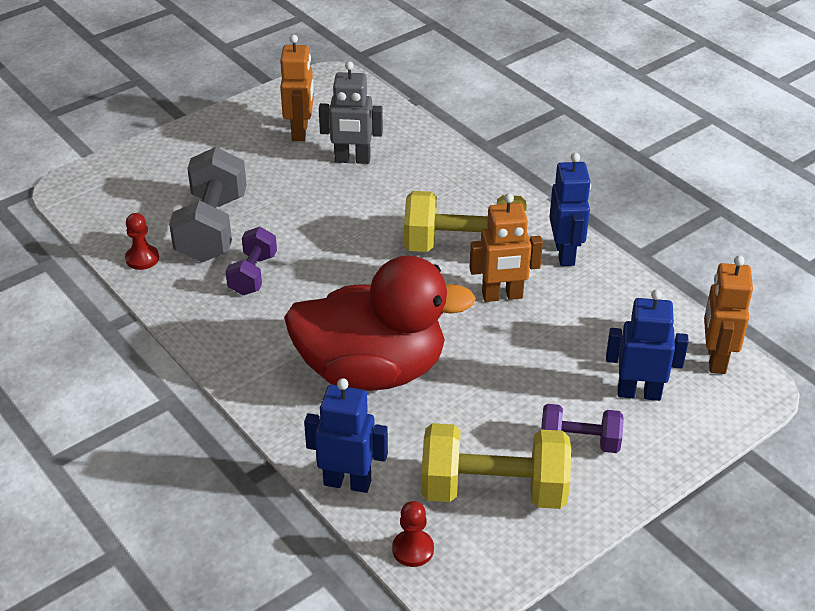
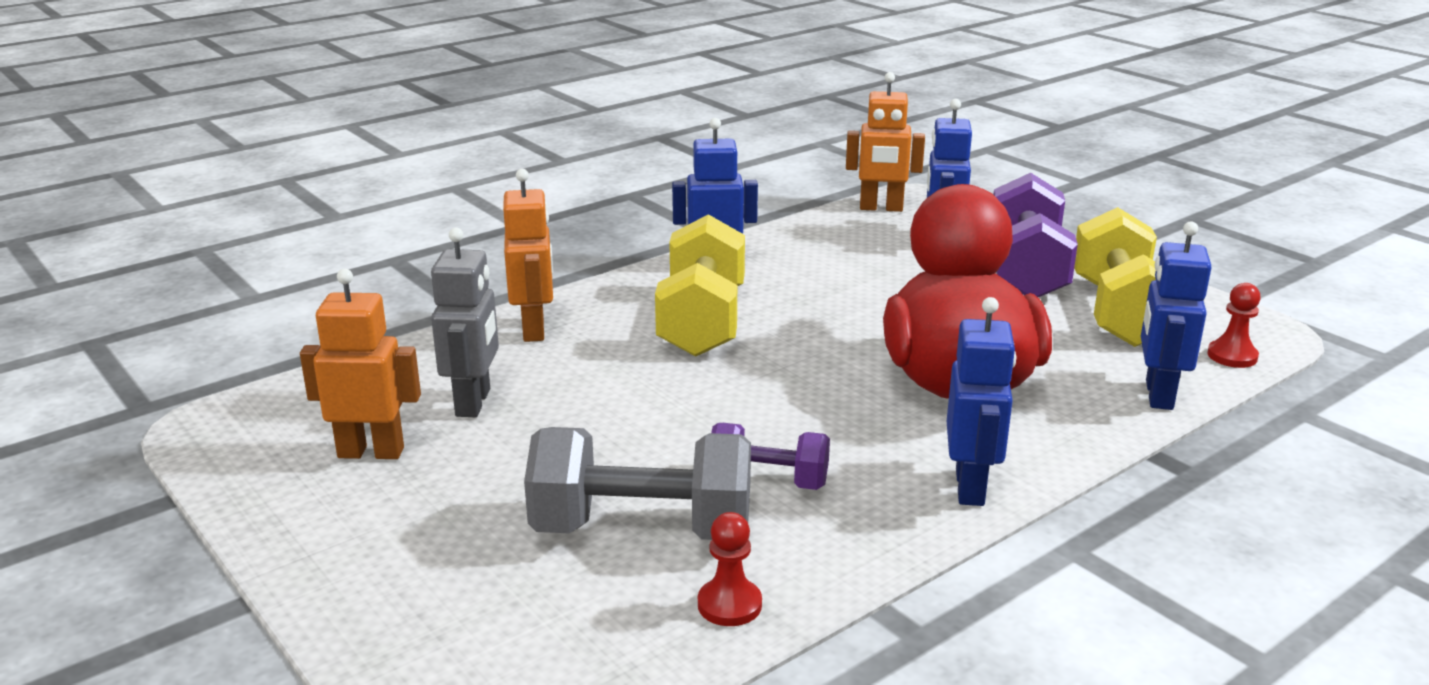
camera: 90 degrees left, 15 degrees down
(235, 360) = (970, 487): none -> blue robot
(502, 296) = (797, 301): orange robot -> orange robot (534, 329)
(579, 442) = (1026, 271): purple dumbbell -> purple dumbbell, size x1.74

